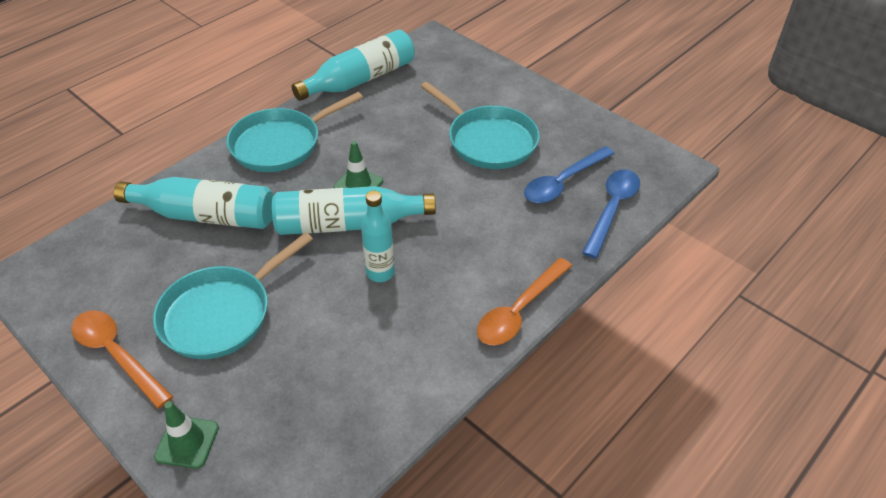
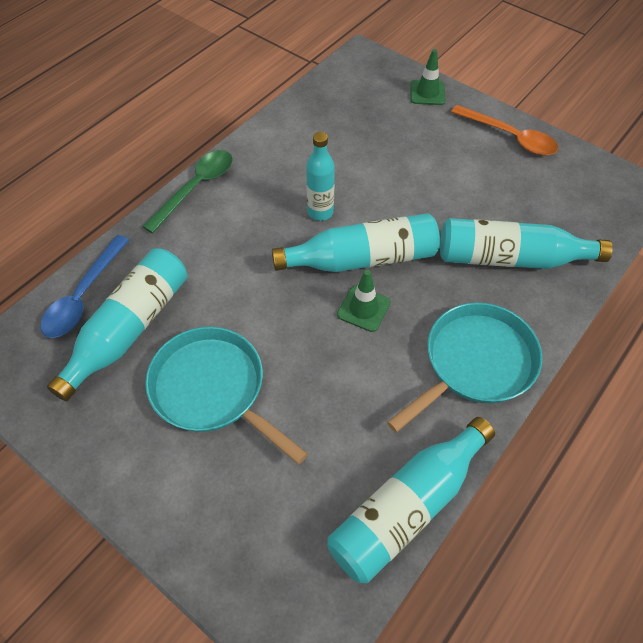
camera: 175 degrees right, 10 degrees up
(221, 314) = (446, 170): turquoise pan -> none
(519, 310) = (196, 188): orange spoon -> green spoon
(563, 182) = (129, 329): blue spoon -> turquoise bottle

